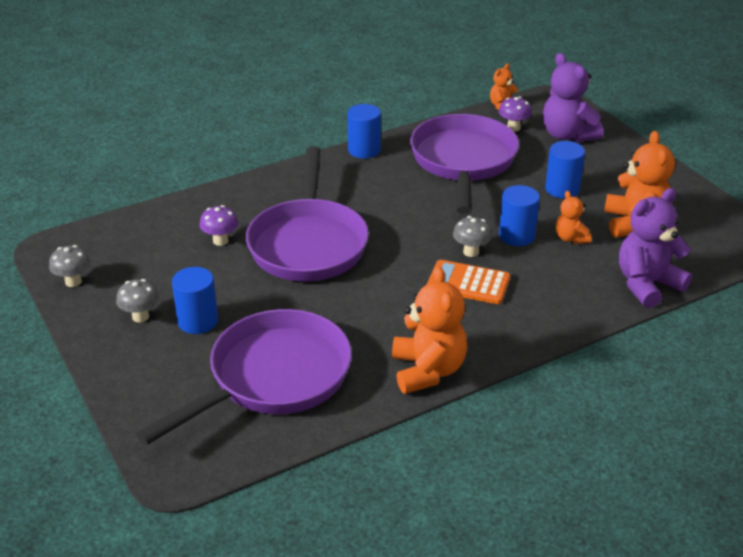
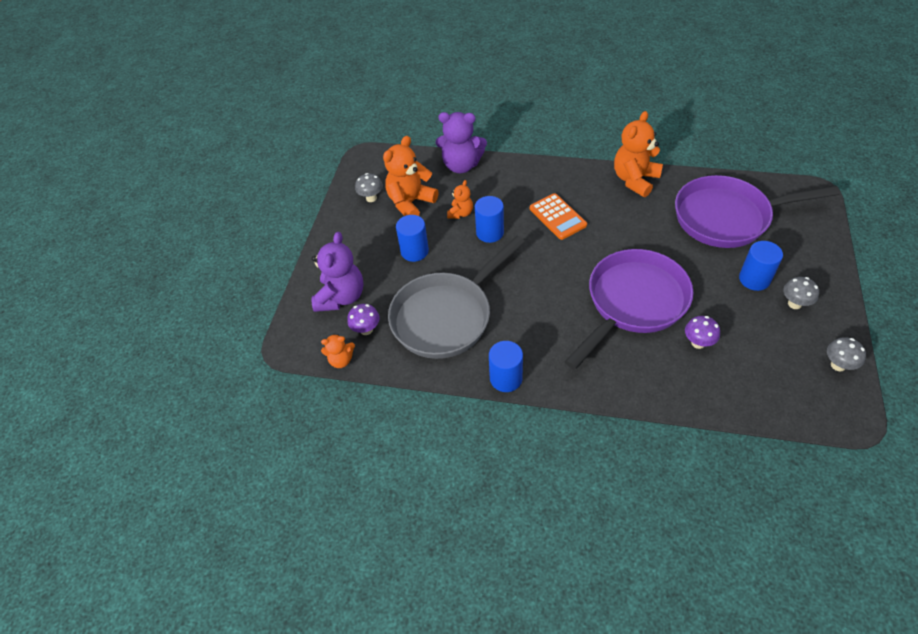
camera: 135 degrees left, 15 degrees up
(463, 162) = (446, 316): purple pan -> grey pan
(471, 252) = (531, 237): grey mushroom -> grey mushroom (371, 198)

